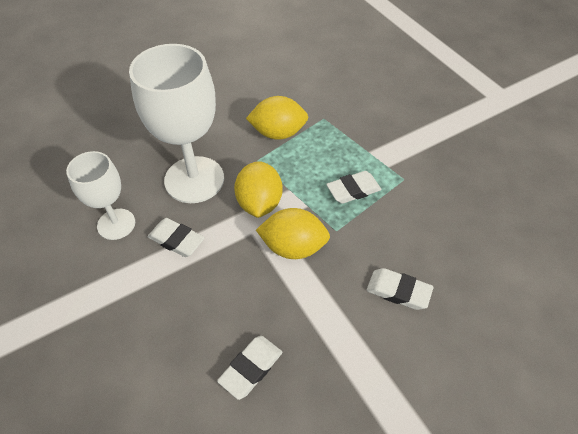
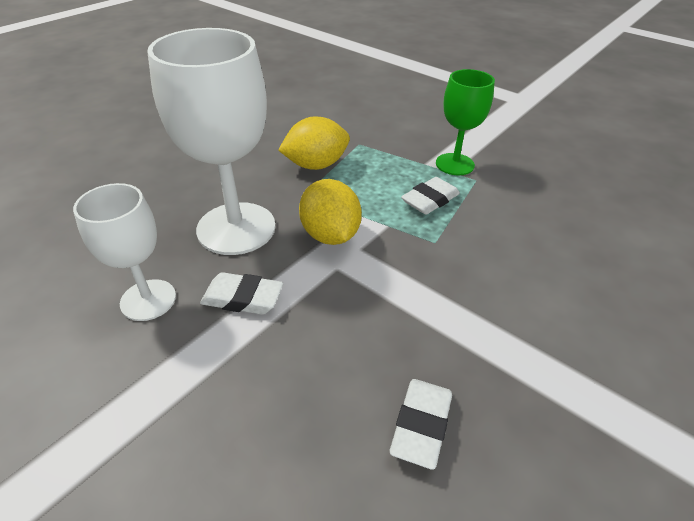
camera: 20 degrees left, 10 degrees down
(293, 247) = (396, 270): yellow lemon -> none
(394, 158) = (454, 164): none -> green goblet
(398, 291) = (541, 285): white eraser -> none

